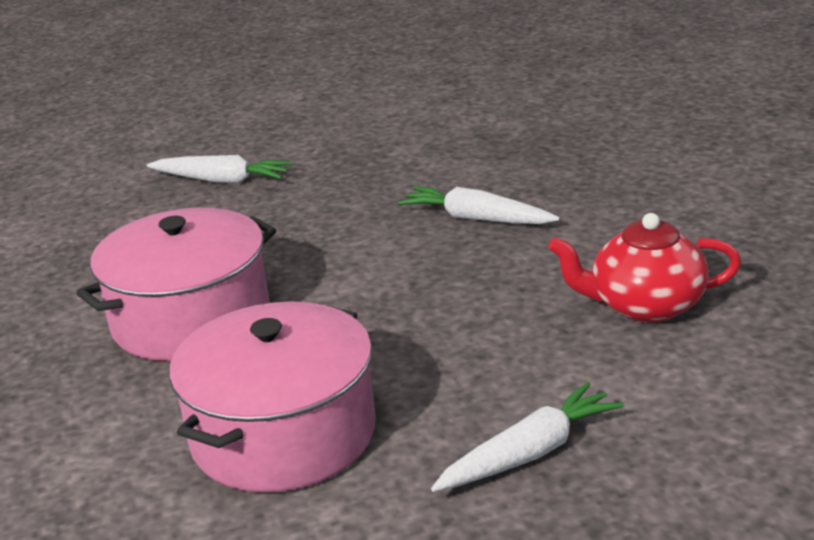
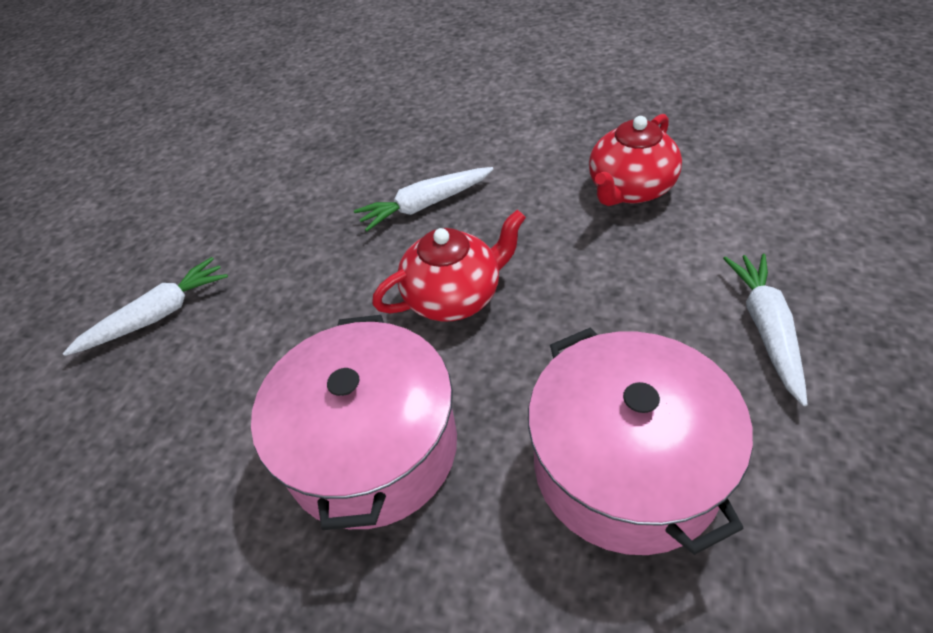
camera: 50 degrees left, 20 degrees up
(381, 282) = (454, 296): none -> red teapot

